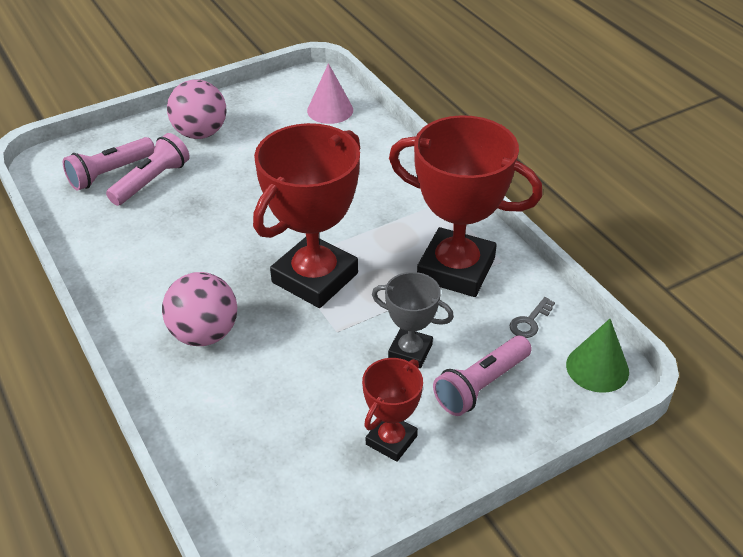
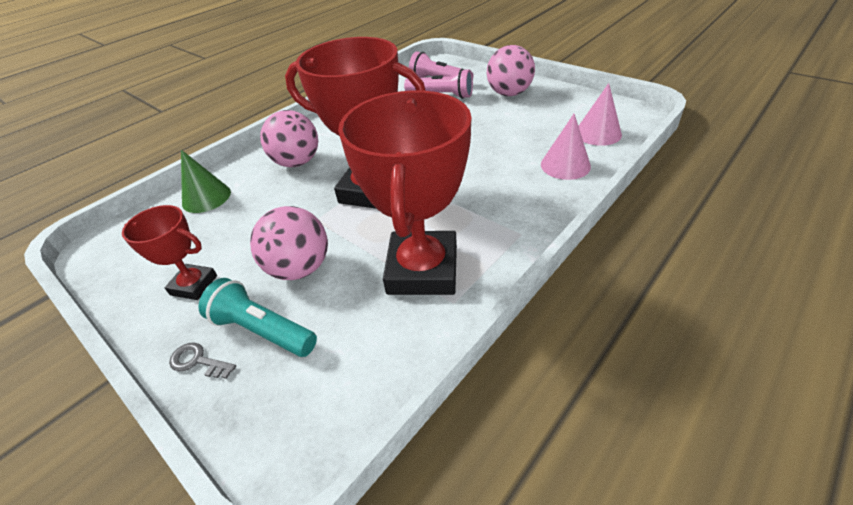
camera: 75 degrees right, 0 degrees up
(365, 146) = (565, 165): none -> pink cone
(410, 351) = (300, 268): grey trophy -> pink ball
(481, 385) = (263, 330): pink flashlight -> turquoise flashlight
(530, 321) = (364, 350): grey key -> grey key (198, 361)
(597, 368) = (303, 438): green cone -> green cone (206, 197)

